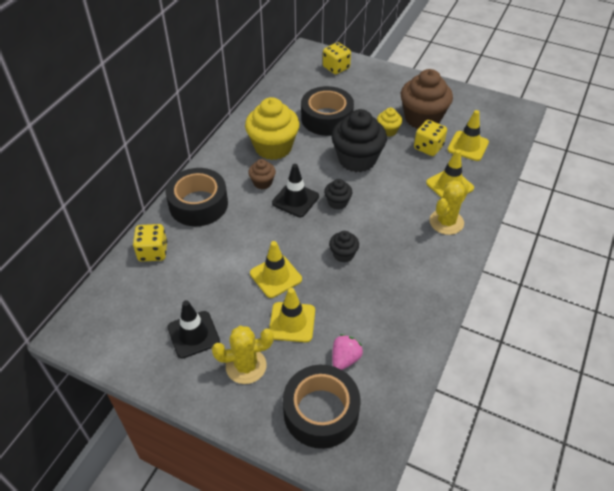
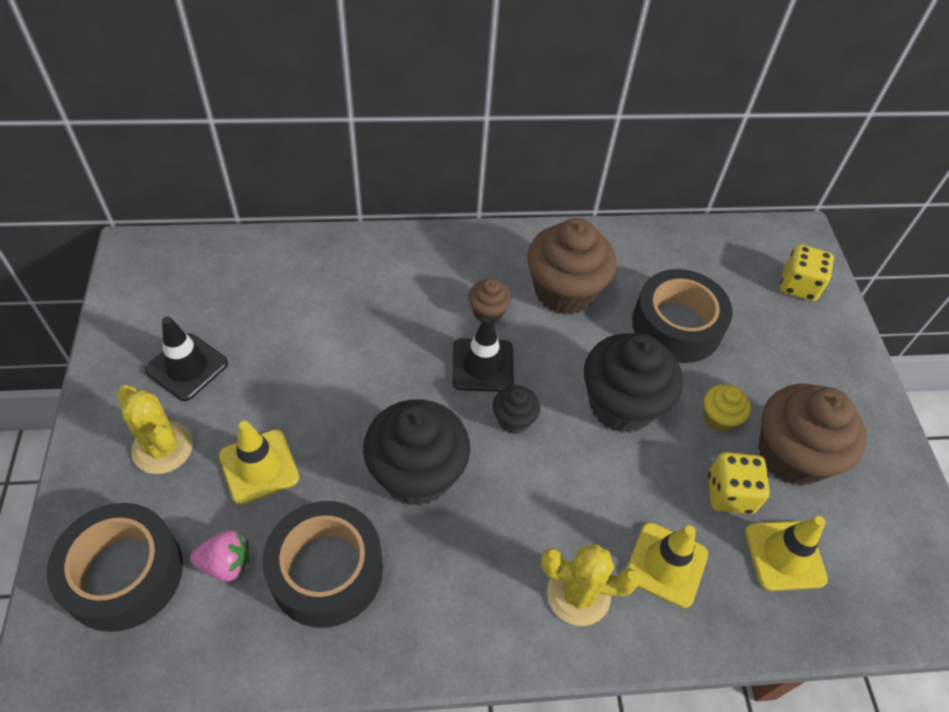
camera: 55 degrees right, 5 degrees up
(153, 252) = (294, 261): yellow dice -> none
(198, 204) = (401, 264): black tape -> black tape (326, 570)
(273, 147) = (564, 291): yellow cupcake -> brown cupcake
(275, 276) = (328, 409): yellow traffic cone -> none
(343, 254) = (417, 473): black cupcake -> black cupcake, size x2.06

